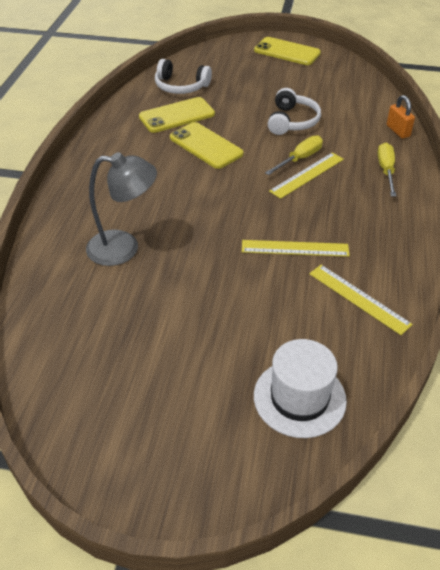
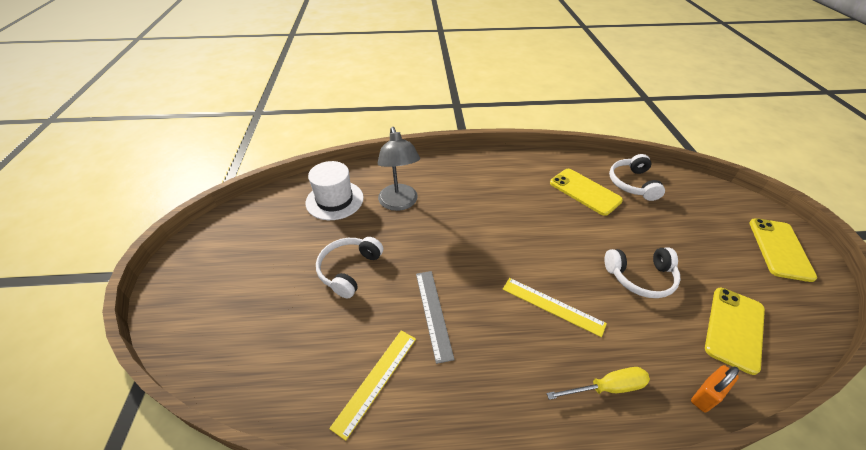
camera: 75 degrees right, 0 degrees up
(206, 146) = (552, 220): yellow phone -> yellow phone (734, 328)
(216, 305) = (349, 270): none -> white headphones
(295, 248) = (433, 313): yellow ruler -> grey ruler
(299, 398) = (251, 346): white hat -> white hat (334, 200)
(300, 159) = (576, 295): yellow screwdriver -> none

